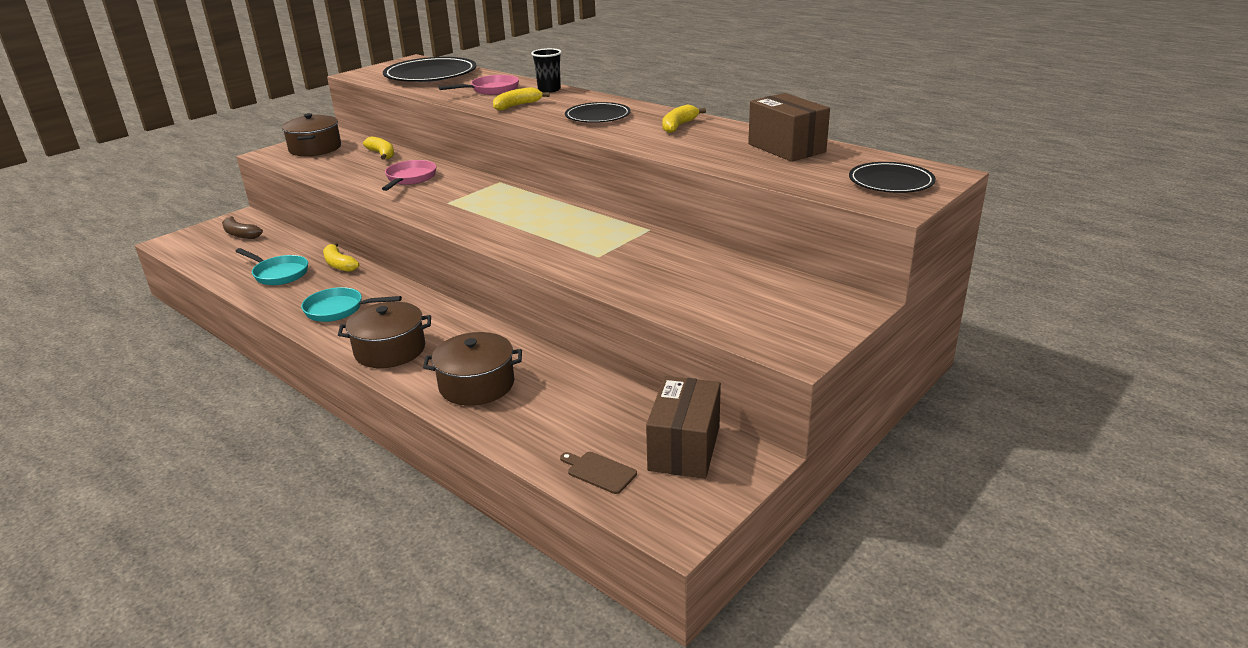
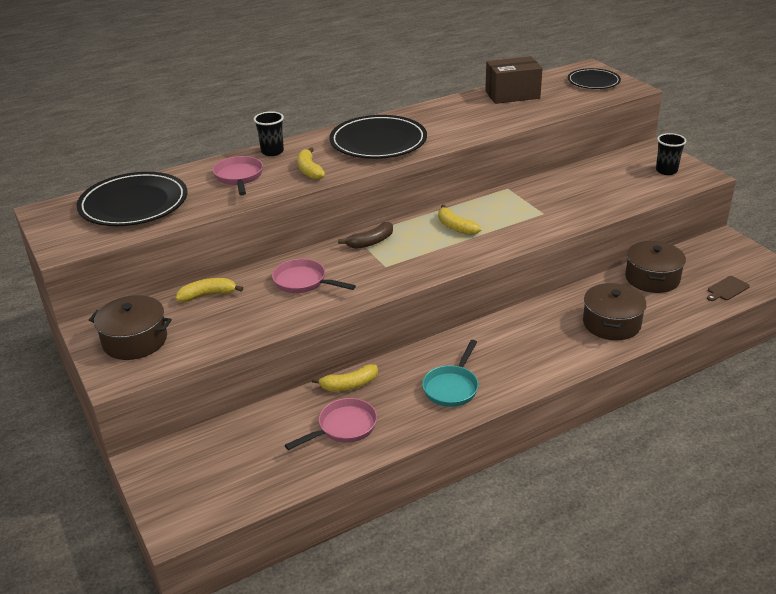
camera: 70 degrees left, 5 degrees up
(240, 234) = (204, 461): brown banana -> brown banana (370, 242)
(279, 274) = (343, 427): turquoise pan -> pink pan
(390, 350) = (542, 361): brown pot -> brown pot (652, 278)
(597, 116) = (378, 142): black plate -> black plate, size x1.67
(678, 126) = (433, 118): yellow banana -> yellow banana (455, 227)
(684, 448) = (709, 257): brown box -> none
(787, 322) = (666, 171): none -> black cup

